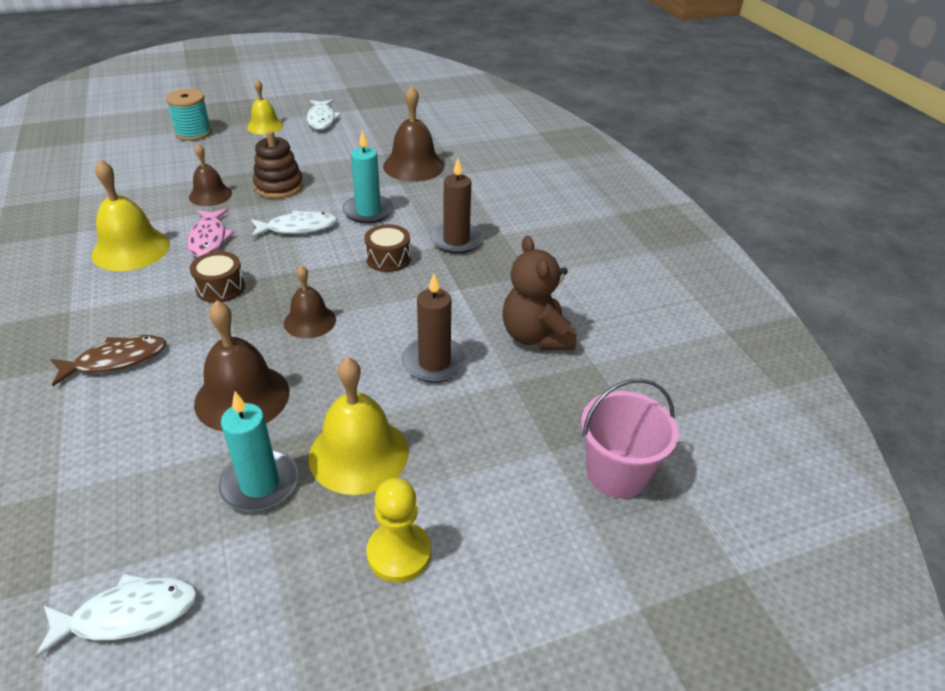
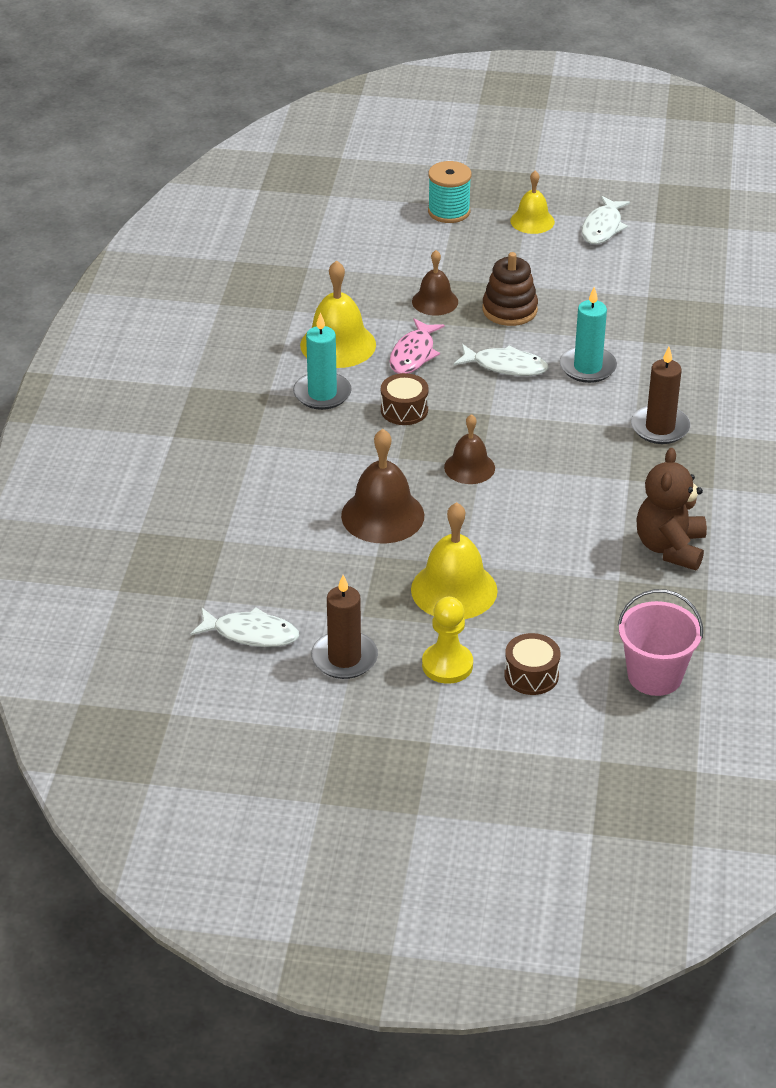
camera: 30 degrees right, 0 degrees up
(116, 360) = (293, 451): brown fish -> none
(260, 484) = (369, 585): turquoise candle -> turquoise candle (322, 394)
(388, 258) = (577, 427): brown drum -> brown drum (531, 675)
(413, 166) = (672, 322): brown bell -> none
(434, 362) = (560, 540): brown candle -> brown candle (344, 658)

